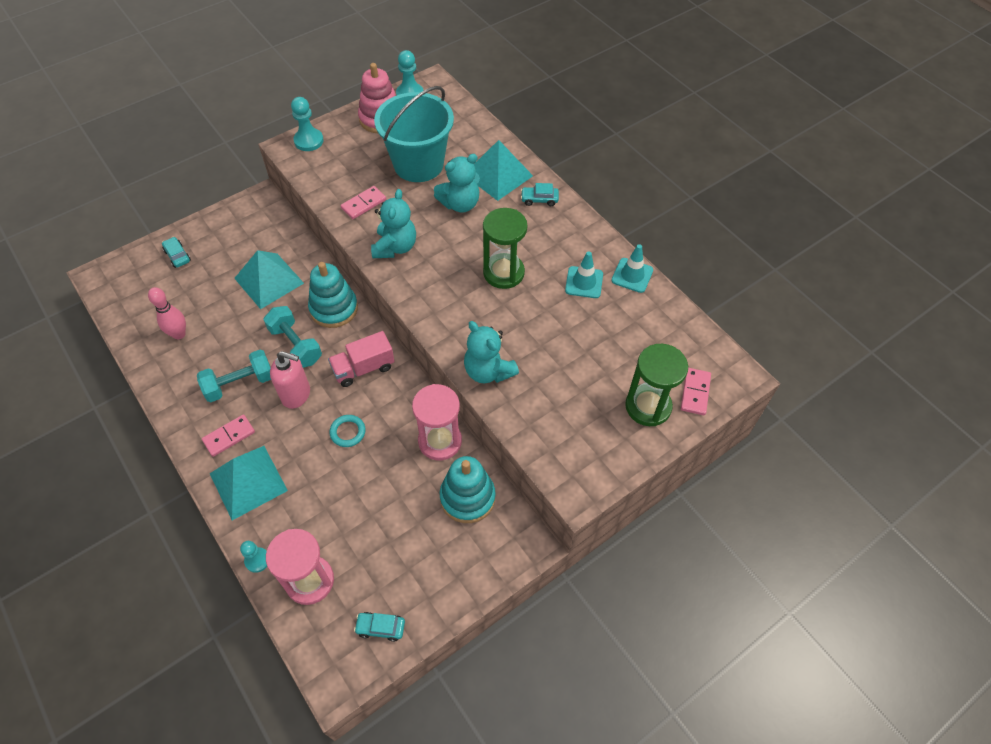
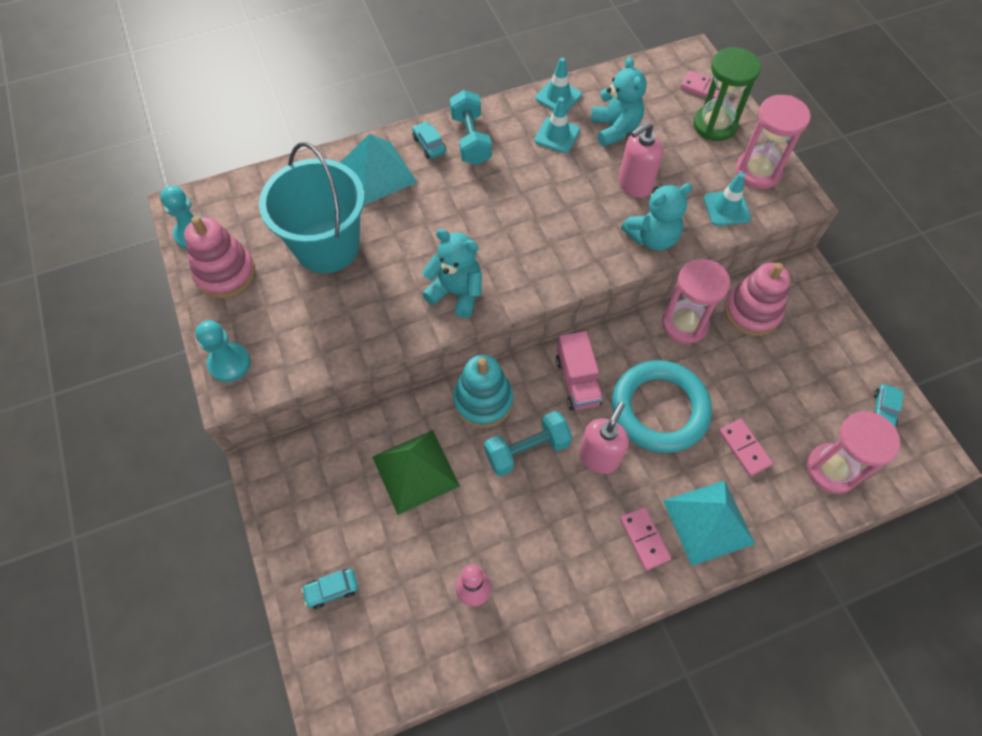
camera: 75 degrees left, 5 degrees up
(240, 384) = (570, 520): turquoise dumbbell -> turquoise dumbbell (470, 139)
(257, 560) = (805, 520): turquoise pawn -> none
(269, 280) = (415, 471): turquoise pyramid -> green pyramid
(348, 432) = (659, 409): turquoise ring -> turquoise ring, size x2.44
(363, 204) = (373, 315): pink domino -> pink domino (744, 448)
(460, 204) = (409, 217): turquoise teddy bear -> turquoise teddy bear (615, 129)
(467, 497) = (752, 312): turquoise stacking toy -> pink stacking toy
(503, 273) = (525, 198): green hourglass -> none
(539, 199) = (429, 145): turquoise car -> turquoise car turned 135 degrees clockwise
(542, 427) = (726, 208): none -> turquoise traffic cone
(545, 349) = (634, 185): none -> pink soap dispenser
(599, 451) = (758, 171): none -> pink hourglass

